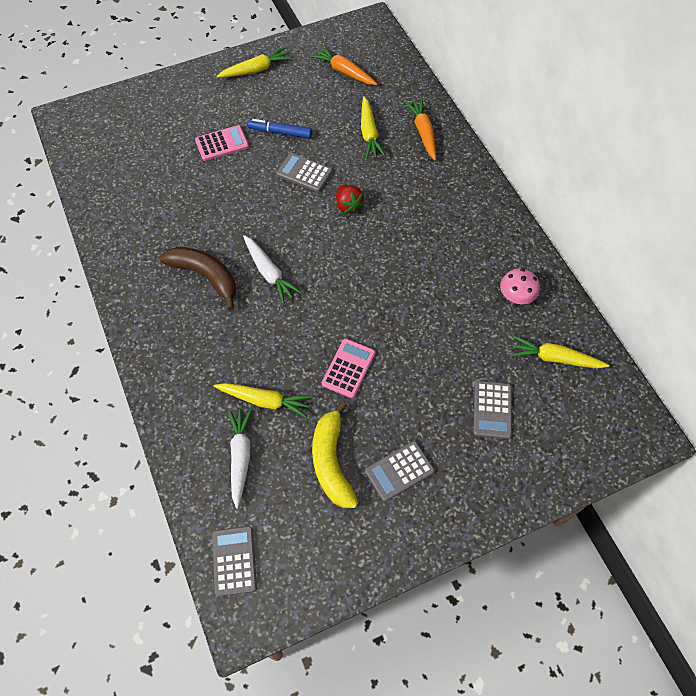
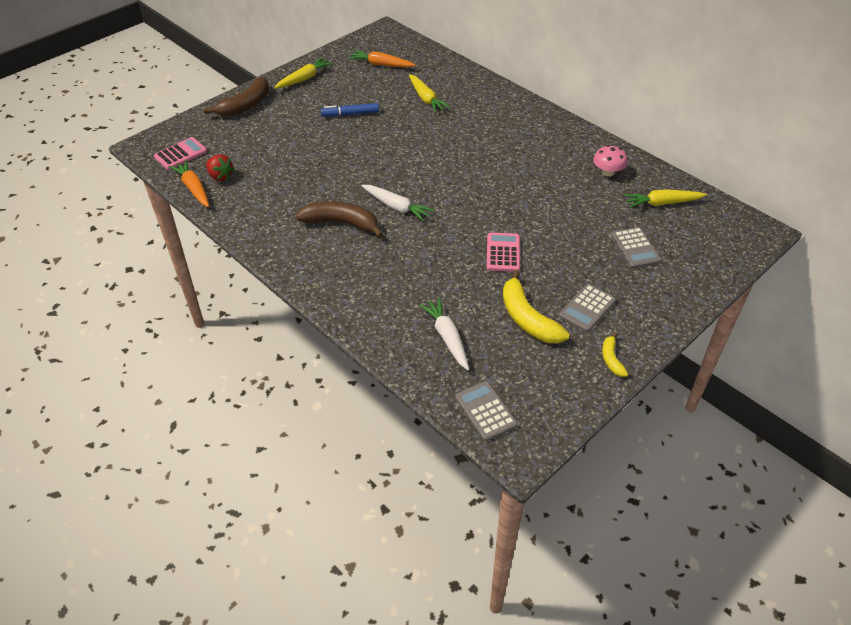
camera: 20 degrees left, 15 degrees down
(181, 90) = (245, 105): none -> brown banana
(222, 143) = (303, 132): pink calculator -> pink calculator (180, 154)
(265, 400) = (445, 293): yellow carrot -> none
(304, 173) = (387, 135): grey calculator -> none
(348, 206) = (437, 148): red strawberry -> red strawberry (220, 176)
(391, 545) = (611, 359): none -> yellow banana
(423, 132) = (470, 89): orange carrot -> orange carrot (193, 188)

